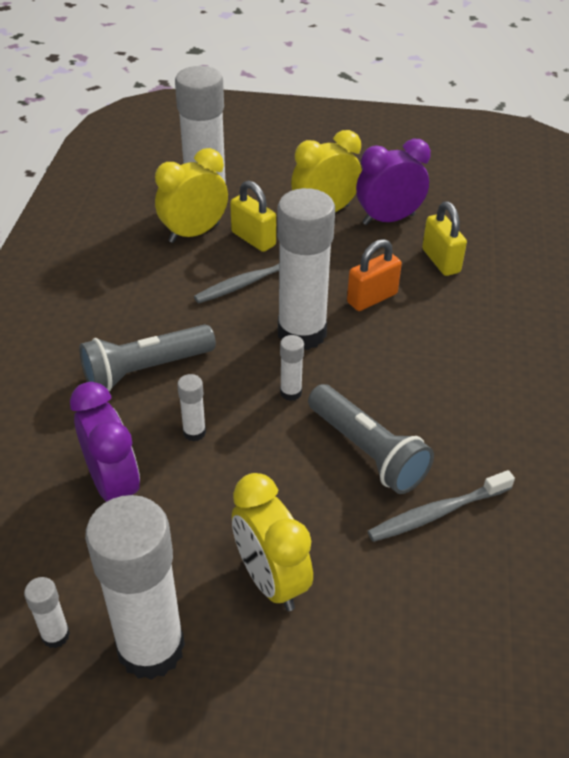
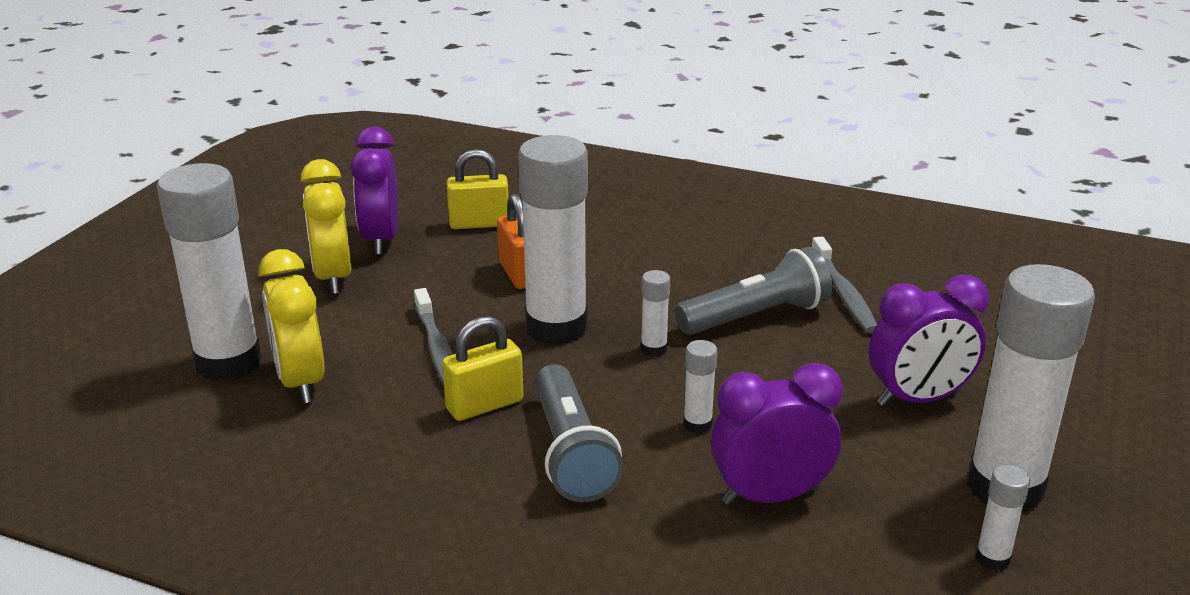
camera: 75 degrees left, 15 degrees down
(253, 239) = (350, 336): yellow padlock -> yellow padlock (484, 405)
(271, 579) = (918, 399): yellow clock -> purple clock

